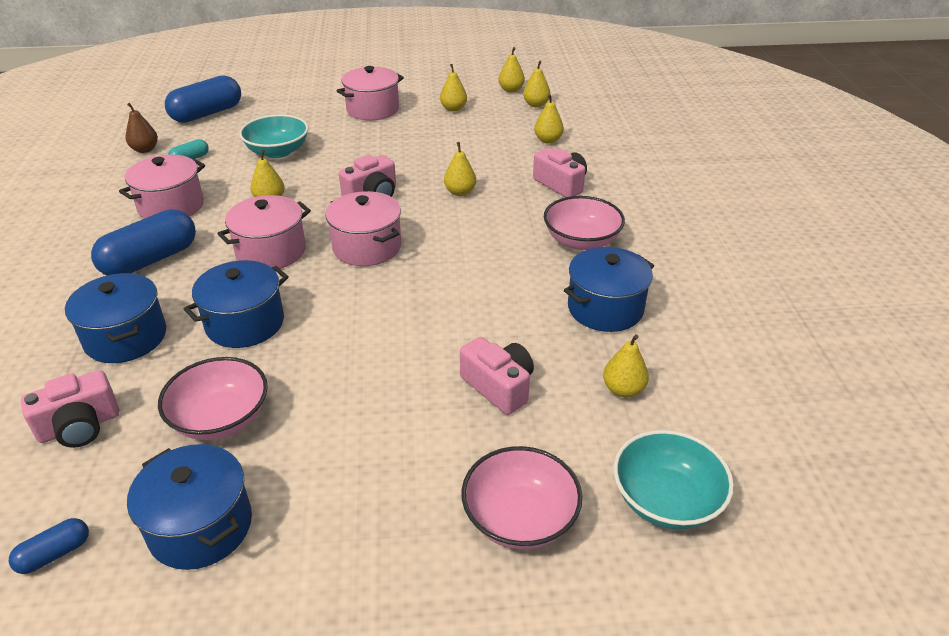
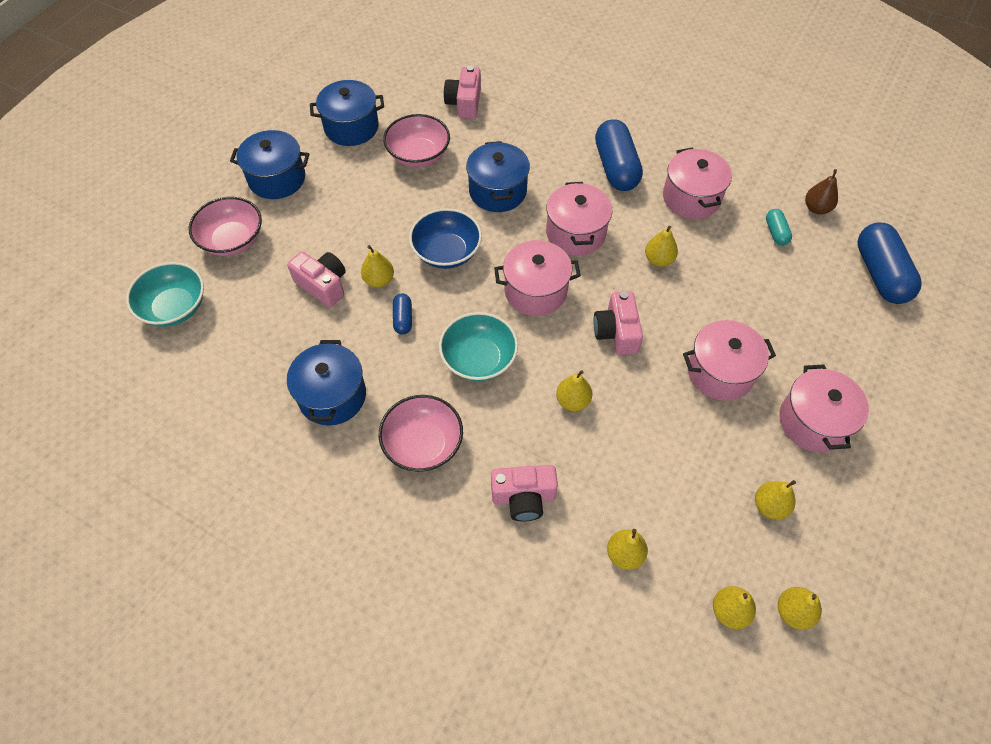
camera: 125 degrees right, 20 degrees up
(54, 554) = (383, 81): blue capsule -> blue capsule (403, 319)
(126, 337) = (530, 136): blue pot -> blue pot (277, 179)
(277, 151) = (753, 298): turquoise bowl -> turquoise bowl (479, 359)
(366, 146) = (720, 372): none -> pink pot
(368, 319) = (446, 252): none -> blue bowl
(499, 386) = (323, 285): pink camera -> pink camera turned 135 degrees counterclockwise
(623, 389) = (257, 347): yellow pear -> yellow pear (379, 280)

